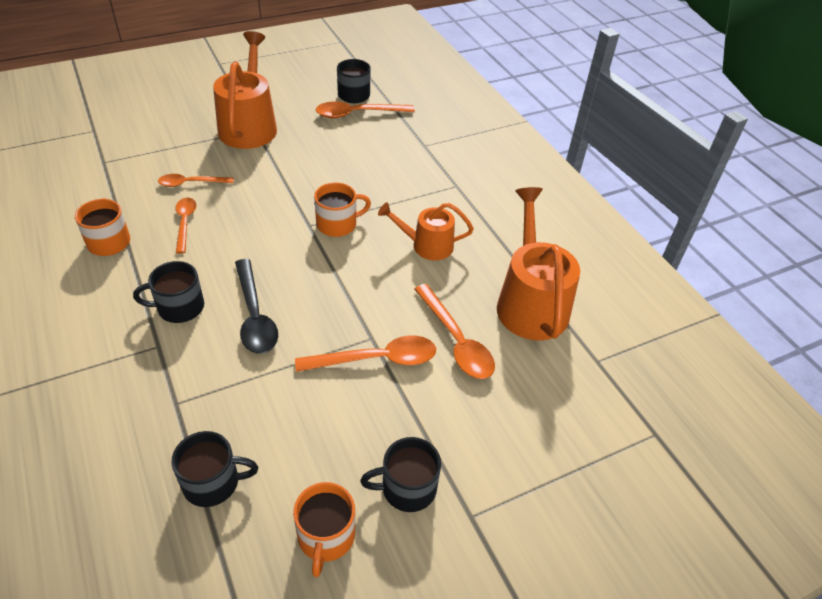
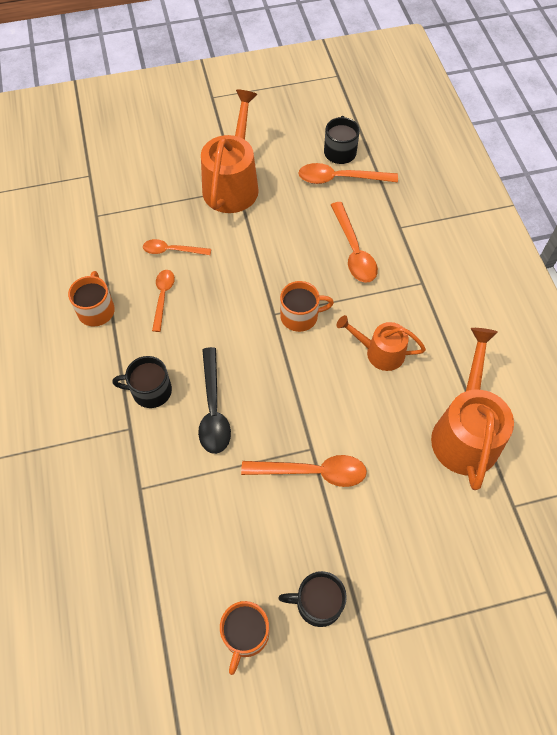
camera: 15 degrees right, 15 degrees up
(213, 482) = (162, 568): black mug -> none
(456, 341) = (387, 463): orange spoon -> orange spoon (353, 250)

